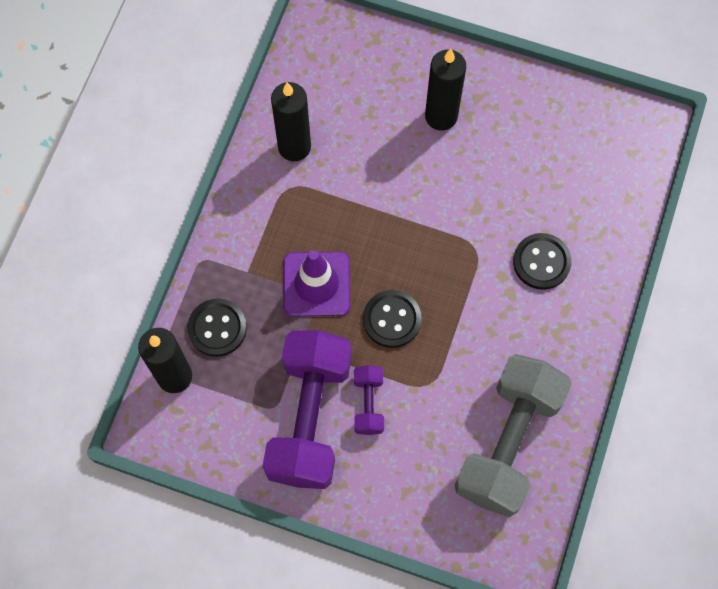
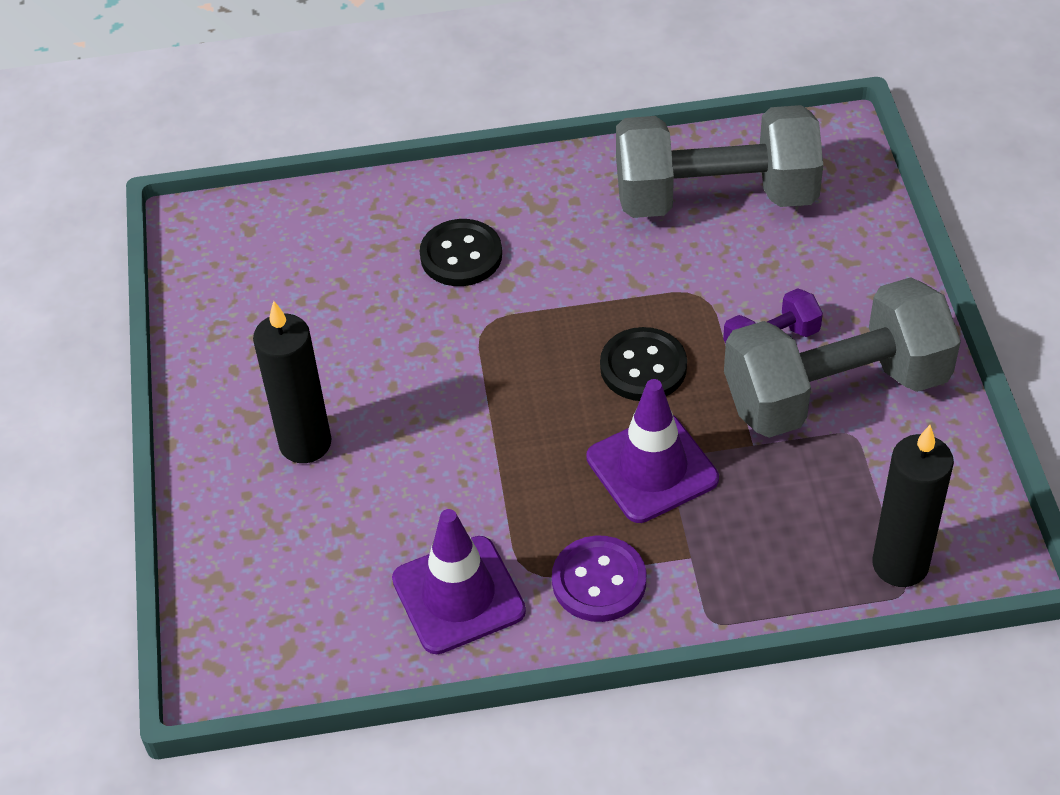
camera: 115 degrees left, 20 degrees down
(217, 328) = (796, 550): black button -> none
(260, 218) = (599, 581): none -> purple button
(294, 147) = (458, 595): black candle -> purple traffic cone
(309, 417) = (835, 391): purple dumbbell -> grey dumbbell

